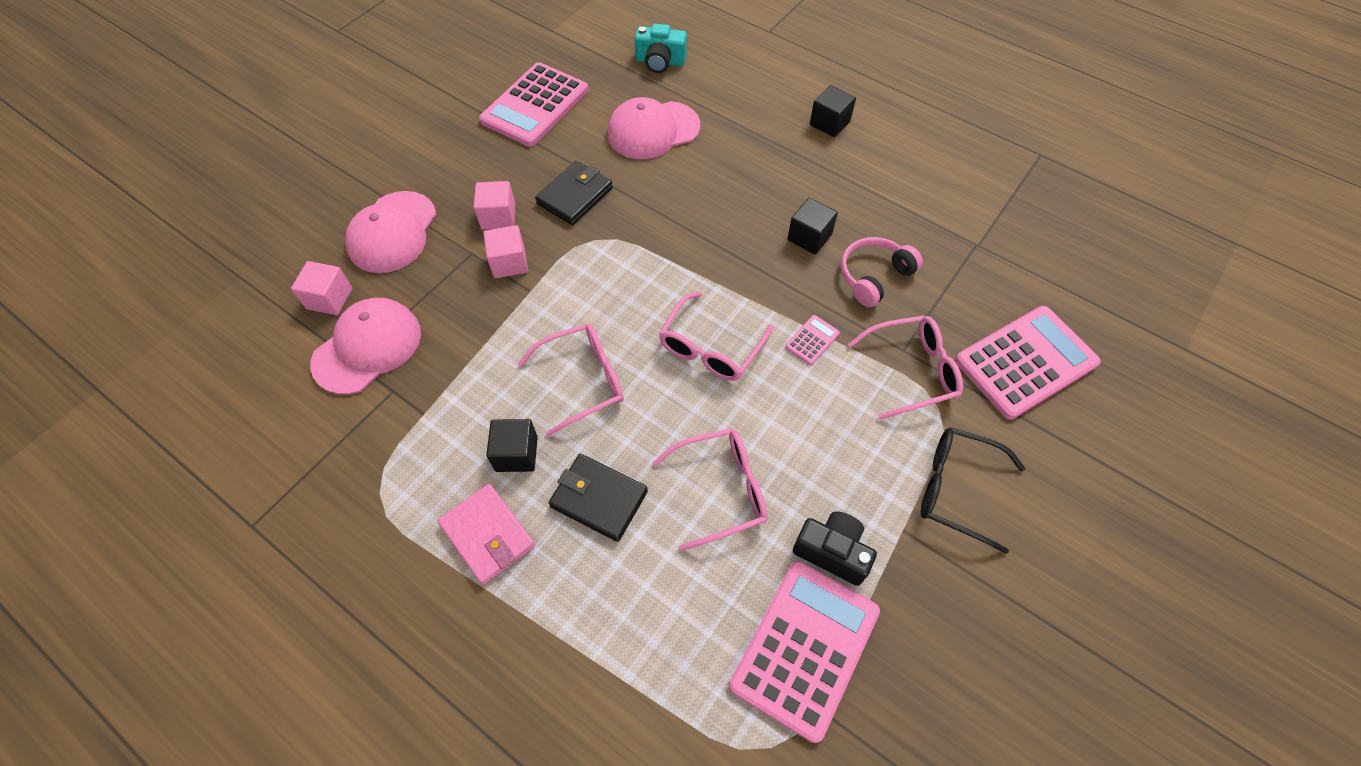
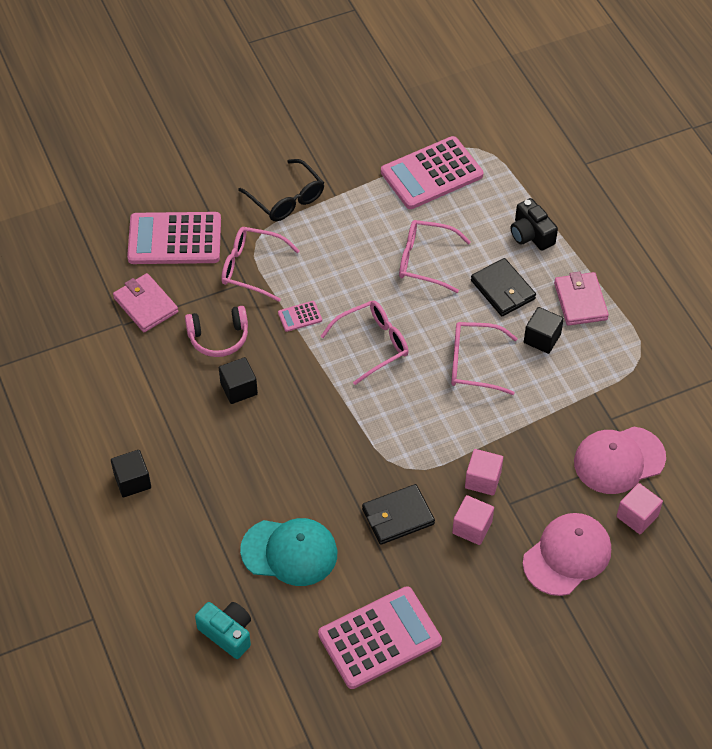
camera: 150 degrees left, 5 degrees down
(653, 130) = (289, 552): pink cap -> turquoise cap
(832, 551) = (383, 204): black camera -> black camera (531, 234)
(976, 273) = (146, 305): none -> pink wallet

